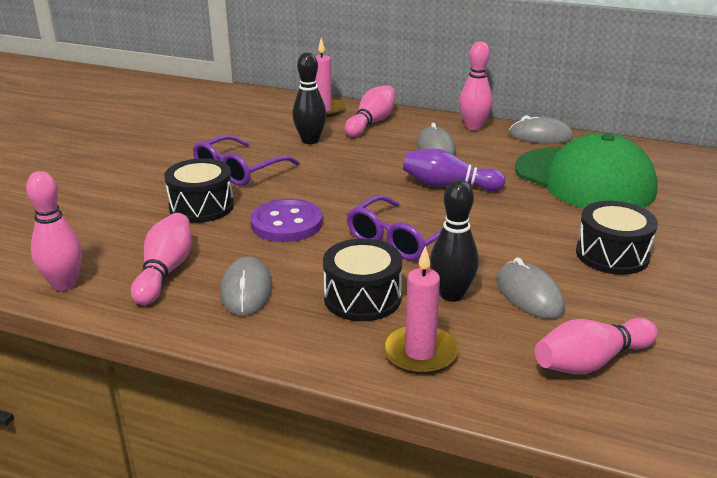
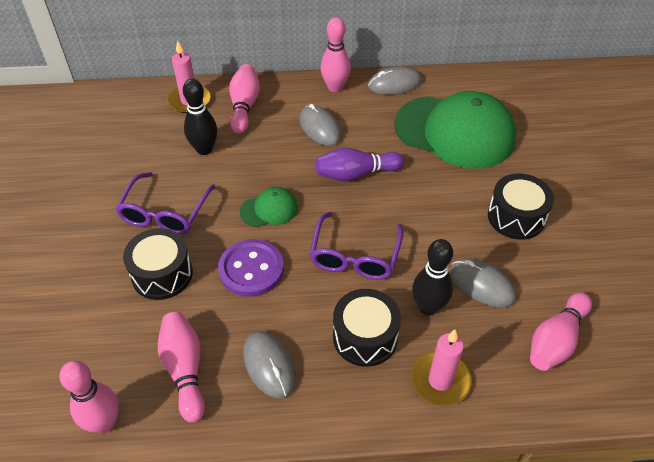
camera: 25 degrees left, 20 degrees up
(338, 189) = (269, 209): none -> green cap

